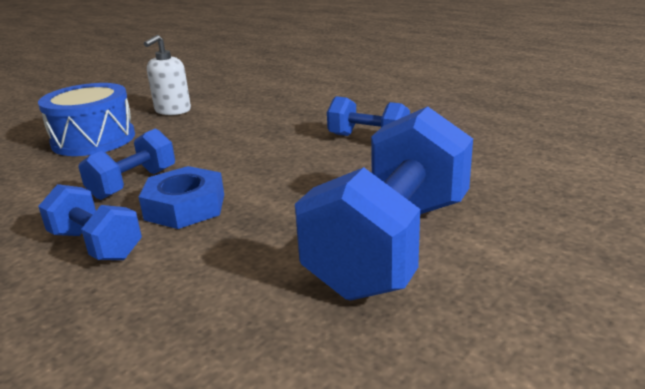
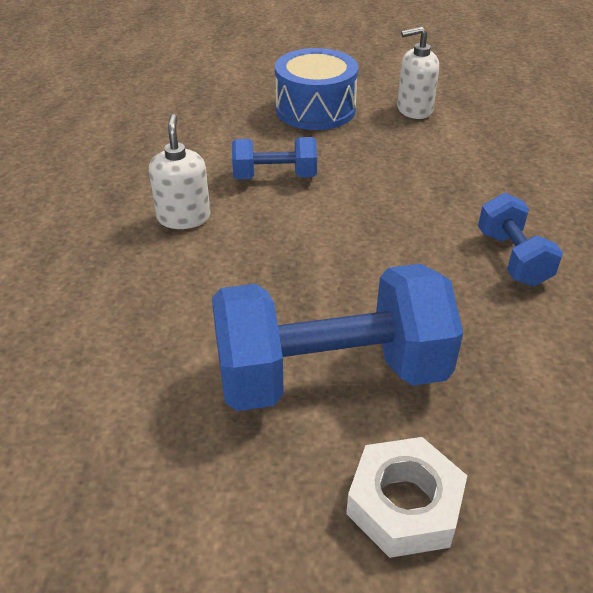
camera: 50 degrees right, 15 degrees up
(96, 245) = (183, 217): blue dumbbell -> white soap dispenser
(185, 207) = (270, 224): blue nut -> none
(553, 265) = (404, 504): none -> white nut

